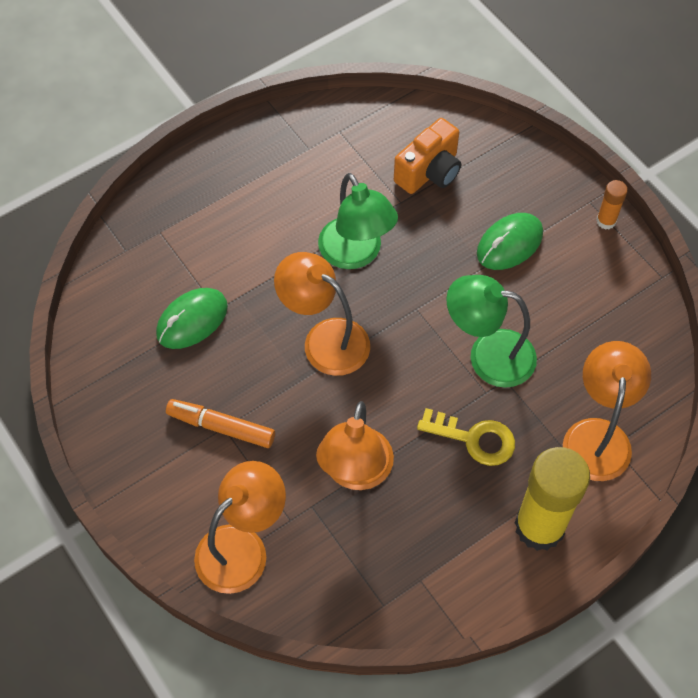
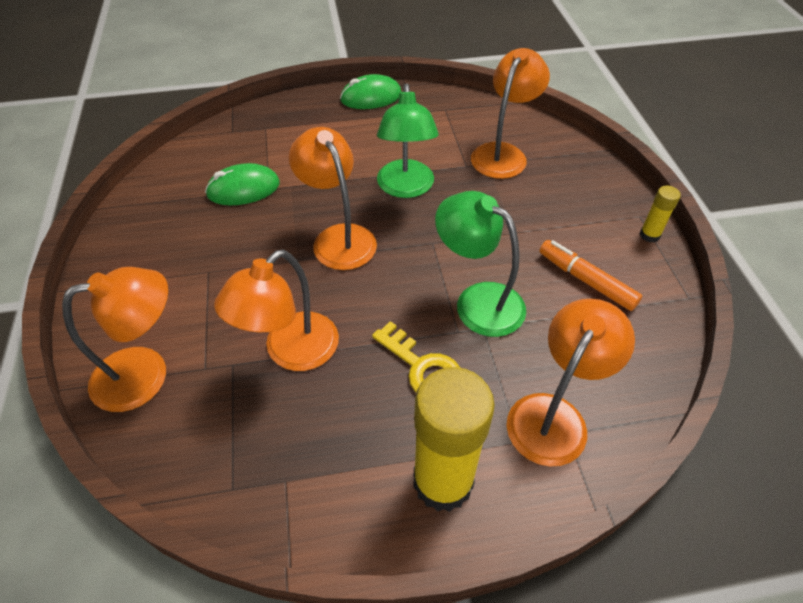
camera: 25 degrees right, 10 degrees down
(222, 427) = (206, 271): orange marker -> orange marker (586, 281)
(429, 172) = (503, 153): orange camera -> orange lamp
(509, 244) = (546, 223): green mouse -> green mouse (371, 97)
(606, 221) = (649, 235): orange glue stick -> yellow glue stick

